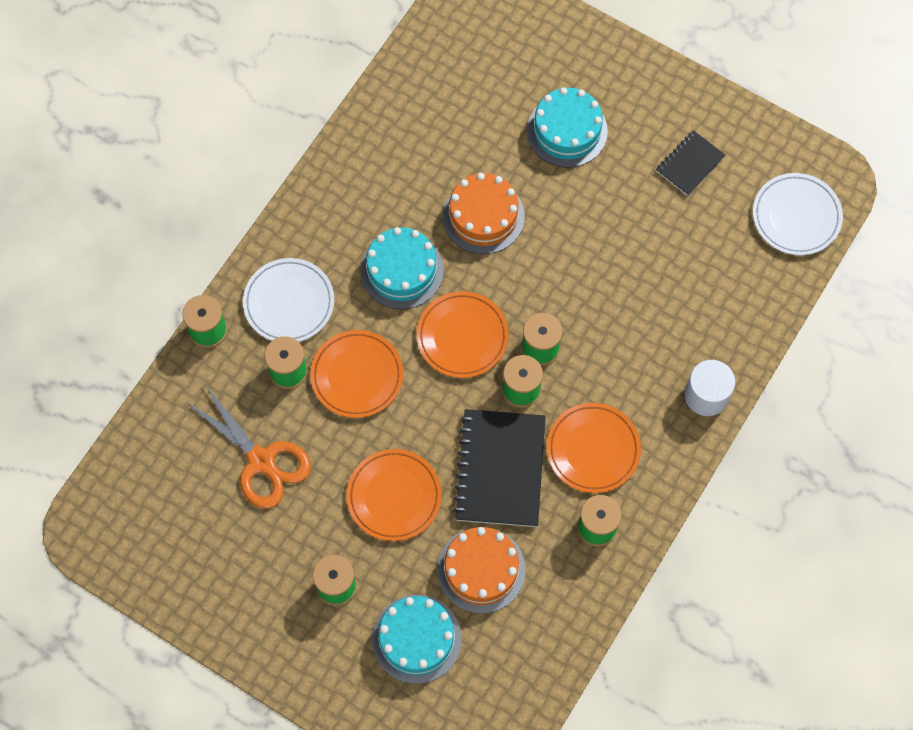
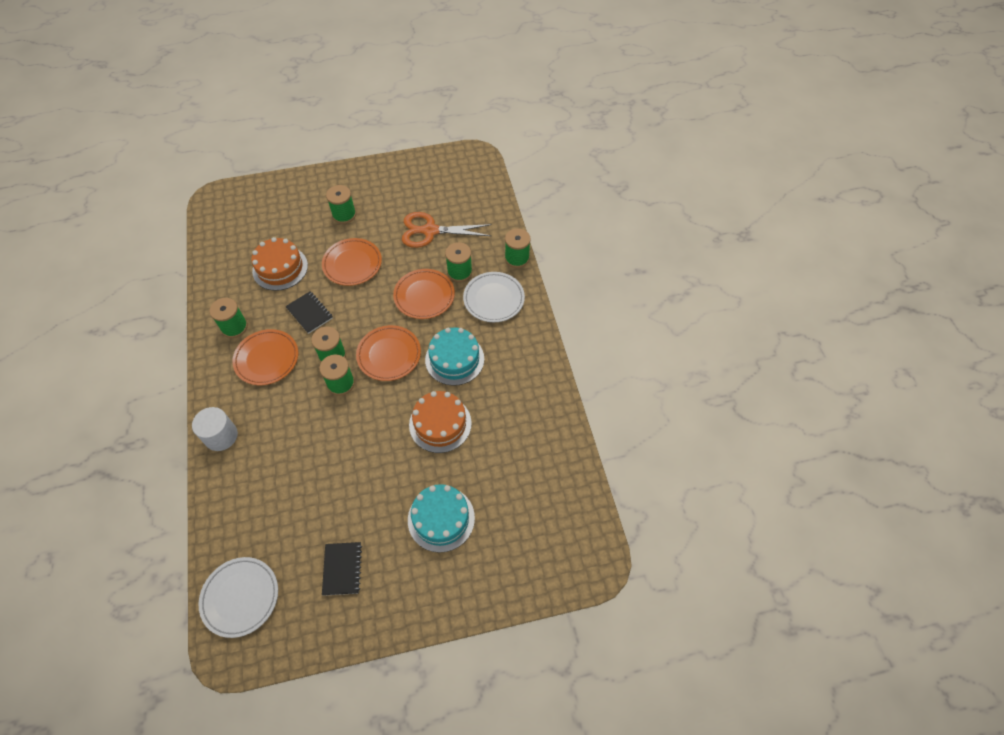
camera: 135 degrees right, 10 degrees down
(416, 639) = (287, 223): turquoise cake -> none
(500, 469) = (309, 313): black notebook -> black notebook, size x0.55

